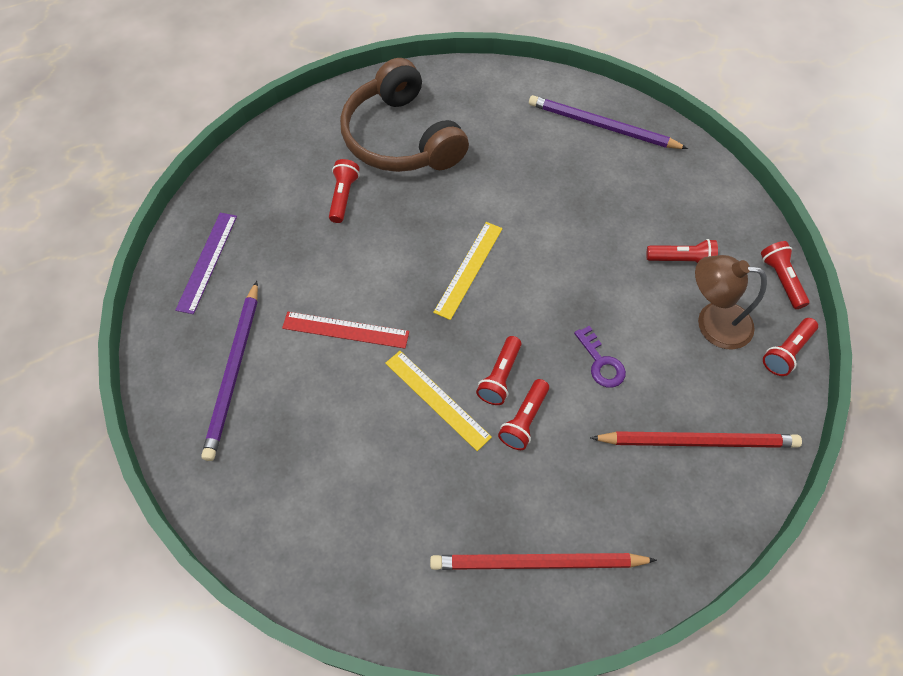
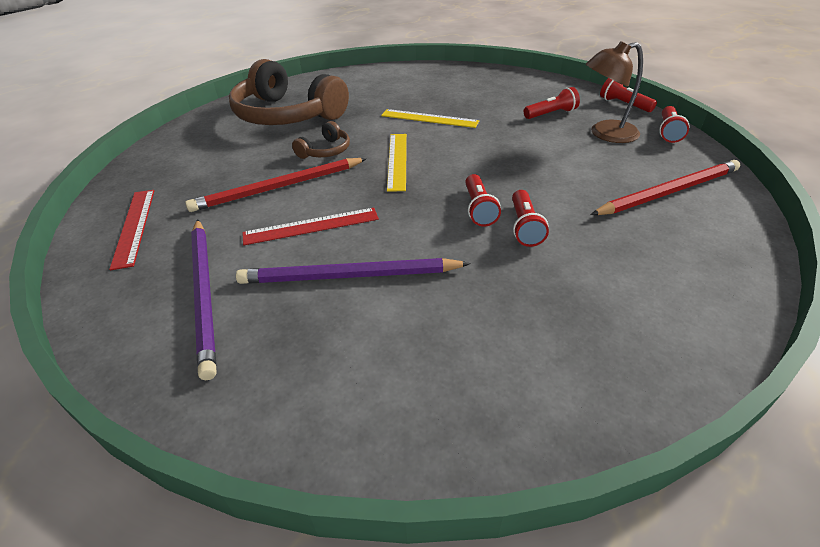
camera: 25 degrees left, 20 degrees down
(207, 261) = (134, 226): purple ruler -> red ruler
(343, 196) = (256, 153): red flashlight -> none
(409, 221) = (325, 151): none -> brown headphones
(437, 399) = (435, 240): yellow ruler -> yellow ruler (429, 118)
(537, 563) = (635, 317): red pencil -> red pencil (278, 187)
(601, 363) = (550, 176): purple key -> none
(602, 126) = (436, 77): purple pencil -> purple pencil (349, 276)

